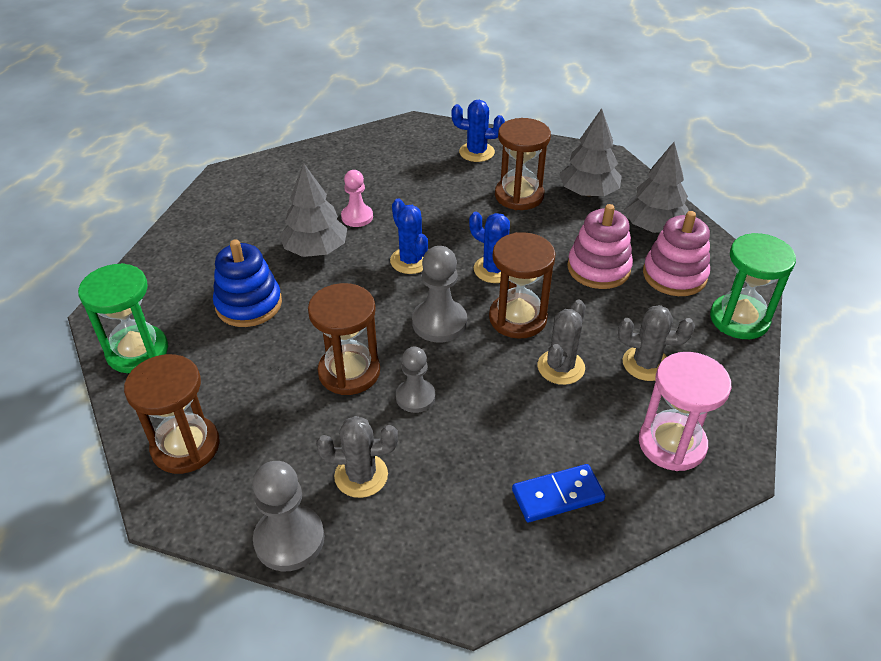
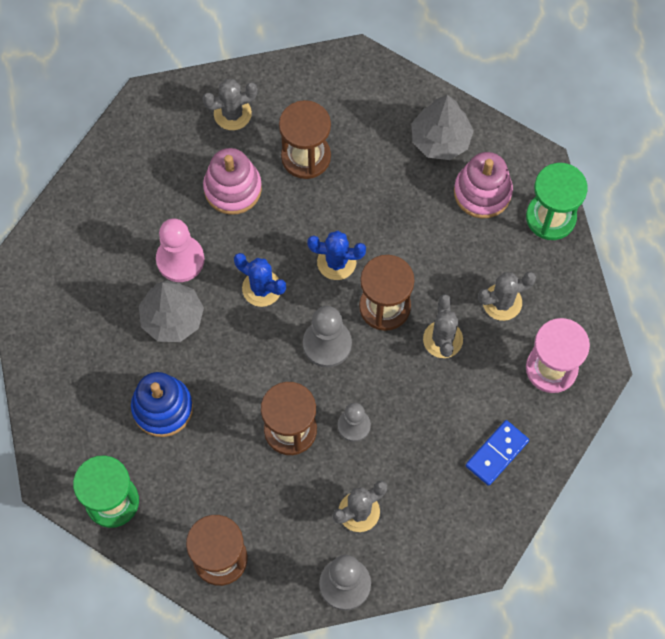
camera: 30 degrees left, 25 degrees up
(357, 217) = (180, 259): pink pawn -> pink pawn, size x1.51
(476, 152) = (232, 113): blue cactus -> grey cactus
(588, 192) = (364, 120): grey tree -> none
(598, 268) = (419, 216): pink stacking toy -> pink stacking toy (232, 188)

